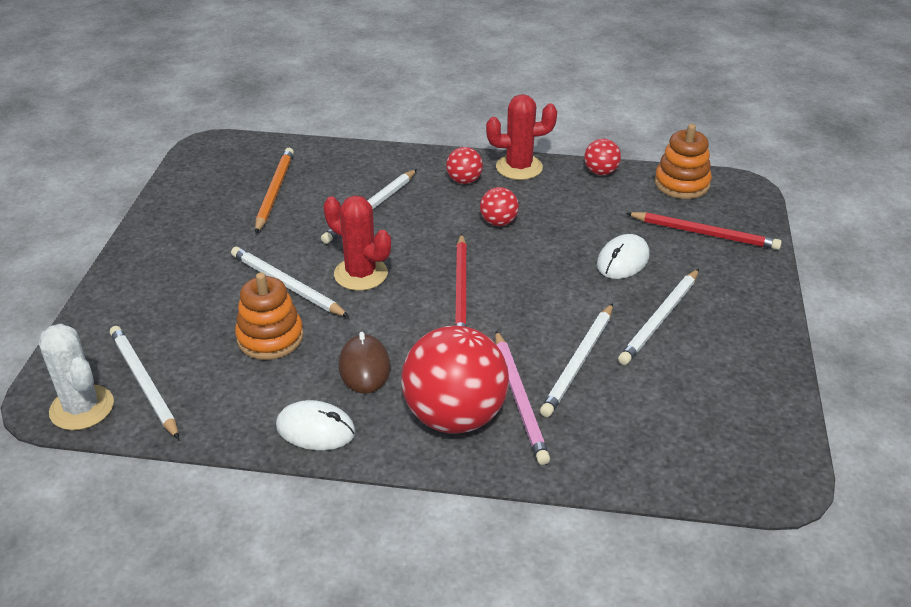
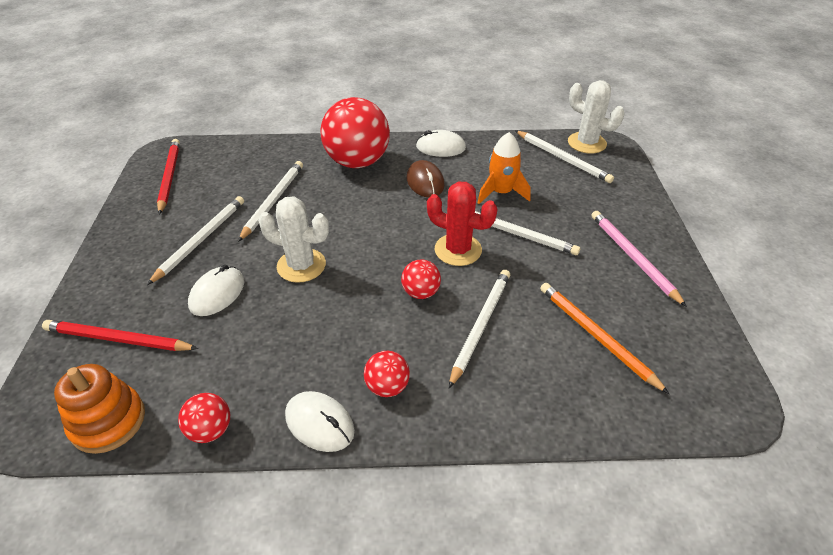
camera: 170 degrees right, 5 degrees up
(270, 337) = (501, 193): orange stacking toy -> orange rocket
(274, 192) = (596, 336): orange pencil -> orange pencil turned 150 degrees clockwise
(461, 290) = (367, 246): red pencil -> red pencil (169, 177)
(498, 222) = (340, 325): red ball -> red ball (420, 292)
(519, 167) = (319, 423): red cactus -> white mouse
(519, 399) = (316, 175): pink pencil -> pink pencil (632, 257)
(537, 277) = (301, 265): none -> white cactus

